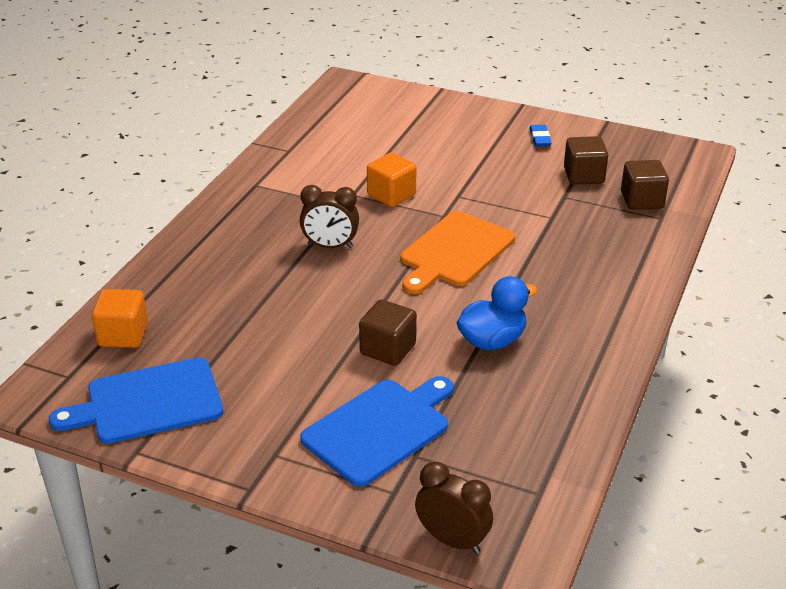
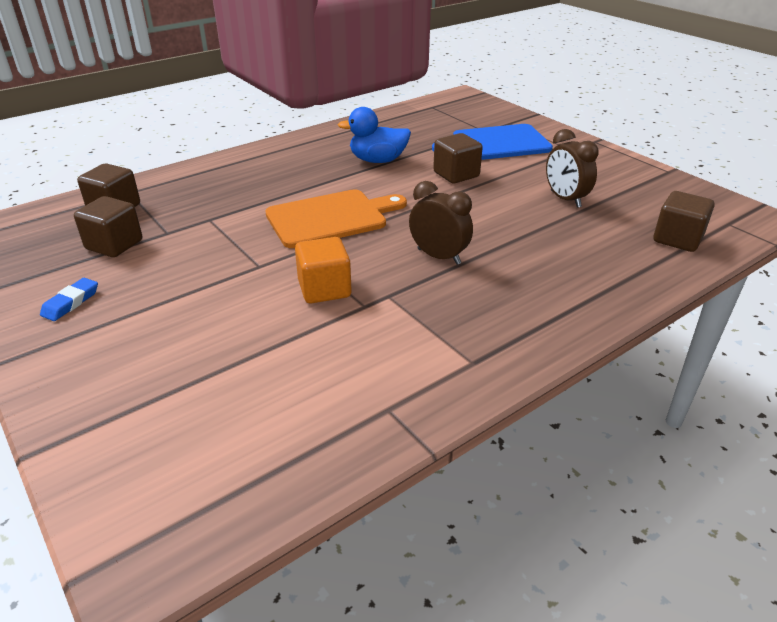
camera: 150 degrees left, 0 degrees up
(123, 335) = (677, 239): orange cube -> brown cube
(148, 402) = (657, 192): blue cutting board -> none
(452, 540) = (492, 105): brown clock -> brown clock (565, 199)

